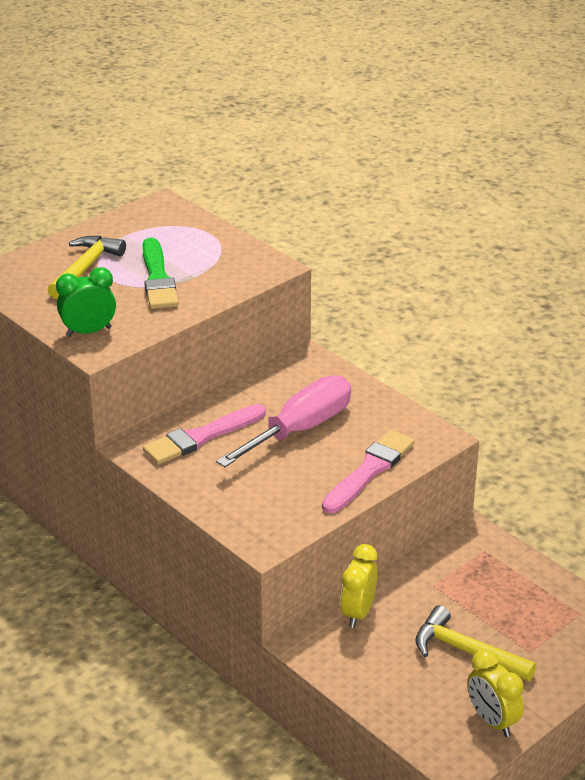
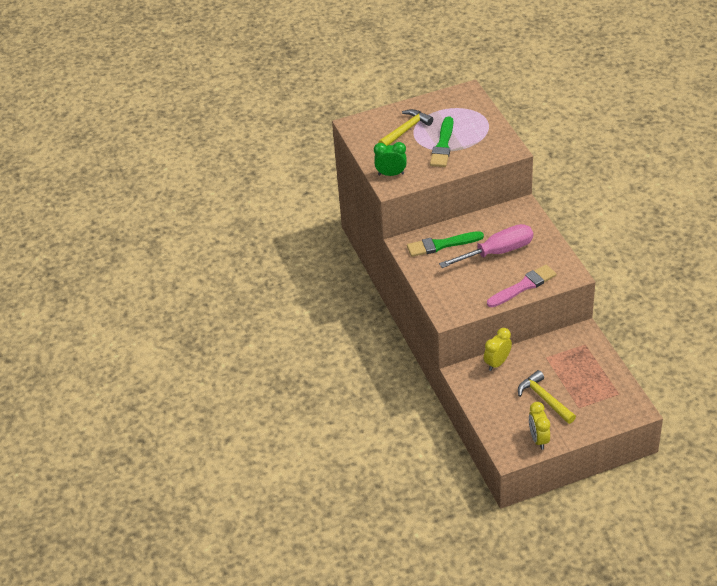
camera: 25 degrees right, 10 degrees up
(201, 437) = (441, 245): pink brush -> green brush

